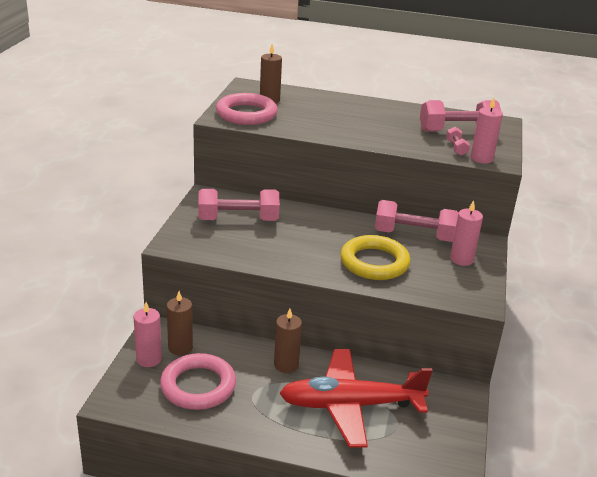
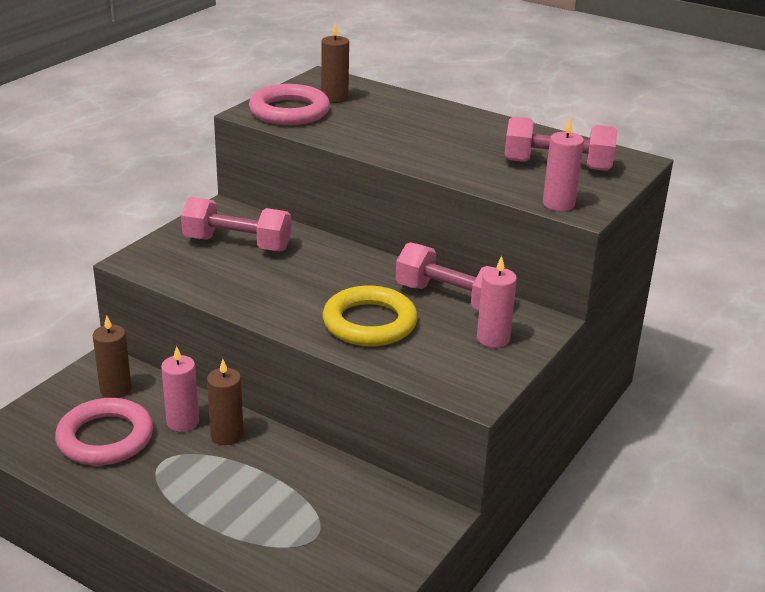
camera: 20 degrees right, 0 degrees up
(149, 359) = (71, 396): pink candle -> pink candle (182, 422)
(350, 405) = (272, 500): red plane -> none
(456, 148) = (534, 186): pink dumbbell -> none

